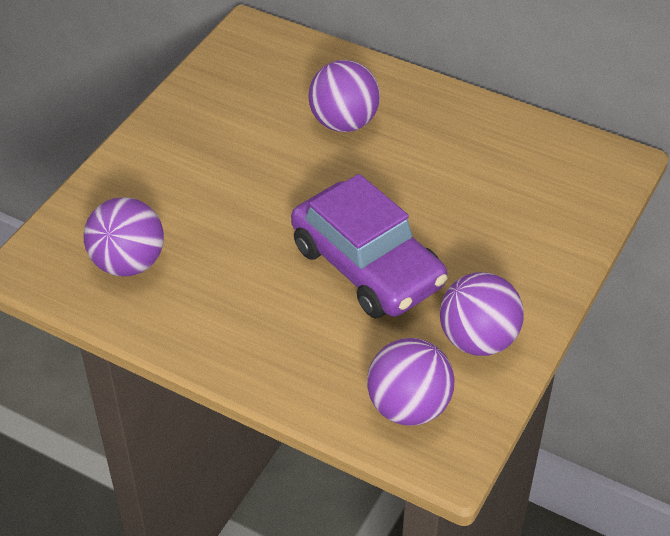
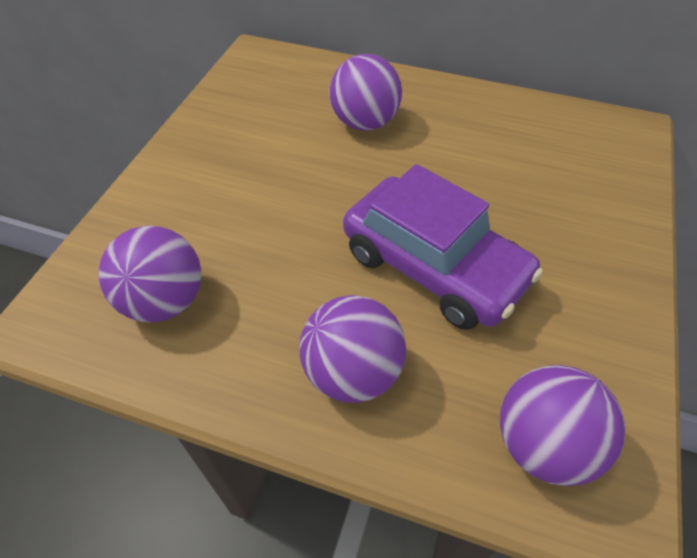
camera: 10 degrees left, 5 degrees up
(478, 340) = (586, 338): purple ball -> purple ball (352, 372)

